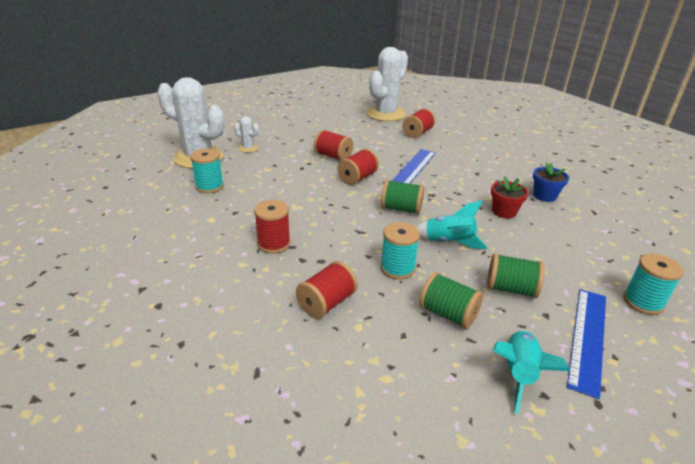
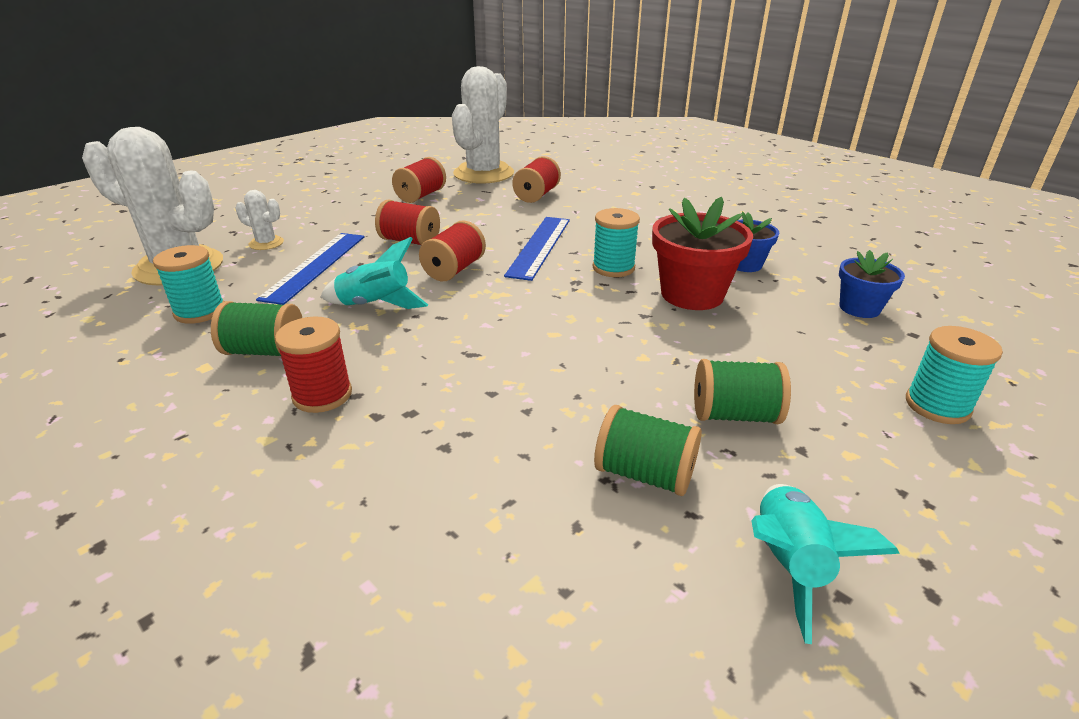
camera: 10 degrees left, 0 degrees up
(327, 303) = (430, 488): red spool -> red spool (421, 196)
(397, 268) = (544, 407): turquoise spool -> turquoise spool (613, 268)
(401, 209) = (532, 309): green spool -> green spool (265, 351)
(449, 242) = (619, 352): turquoise rocket -> turquoise rocket (375, 305)
(504, 212) = (692, 294): red flower pot -> red flower pot, size x1.68
(587, 338) = (877, 478): blue ruler -> blue ruler (315, 266)
(613, 234) = (859, 308): none -> blue flower pot

